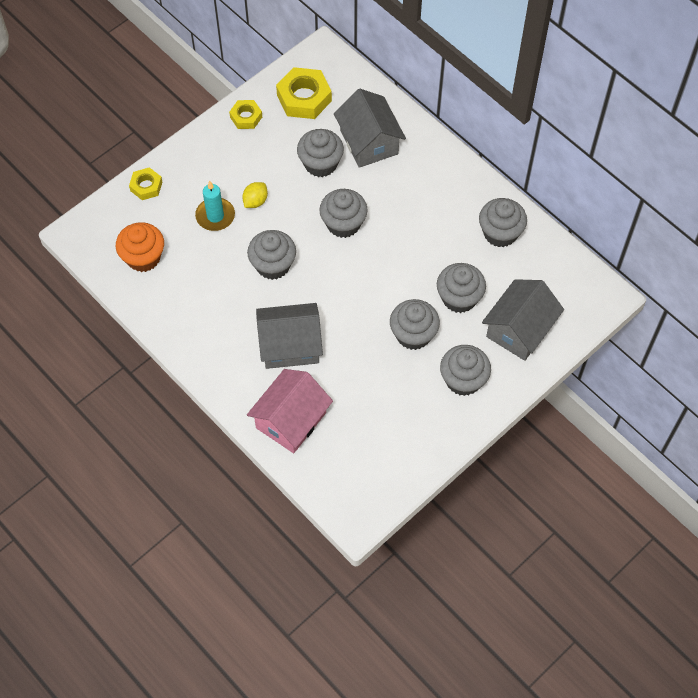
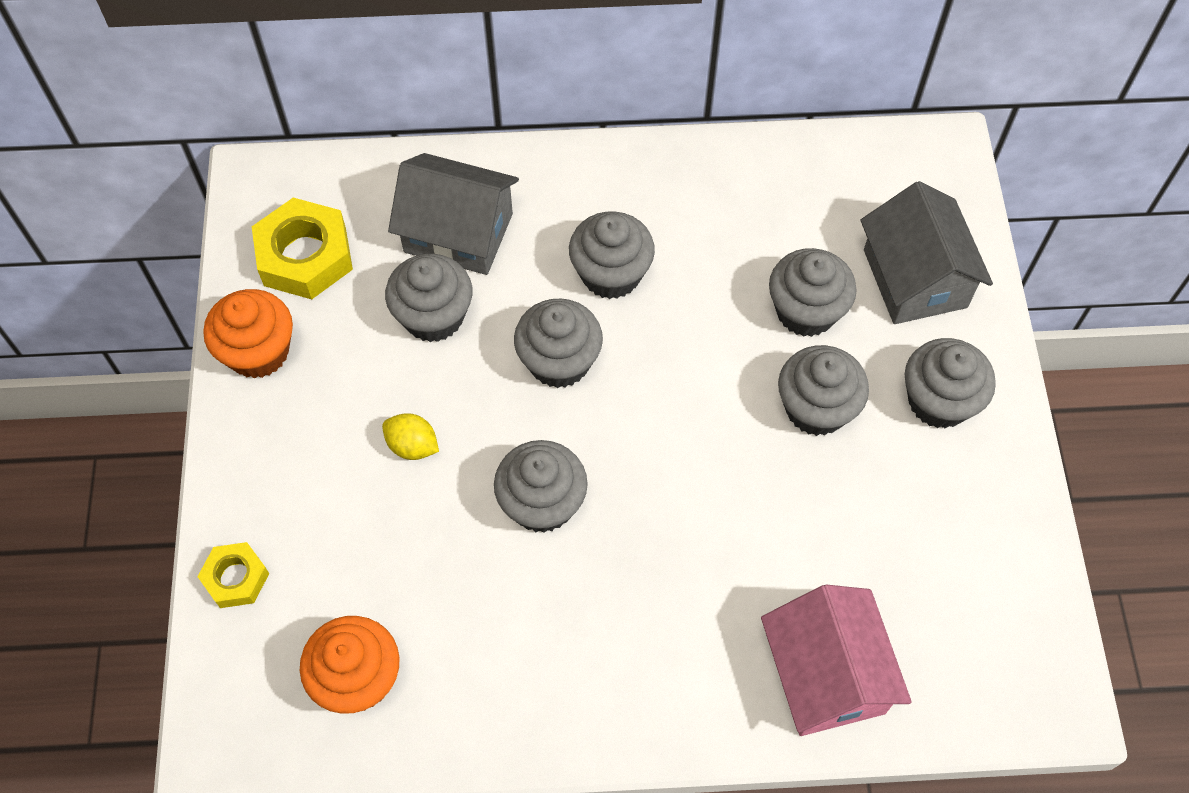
camera: 50 degrees left, 0 degrees up
(215, 216) = (384, 519): turquoise candle -> none
(246, 117) = (258, 352): yellow nut -> orange cupcake
(255, 201) = (412, 446): yellow lemon -> yellow lemon turned 45 degrees counterclockwise
(290, 345) = (698, 581): grey house -> none
(500, 233) = (747, 191): grey cupcake -> grey cupcake (611, 274)

